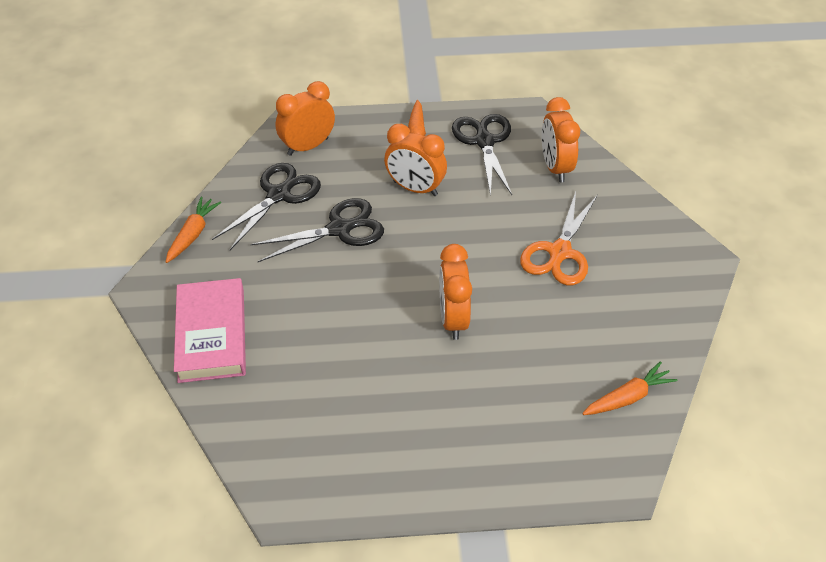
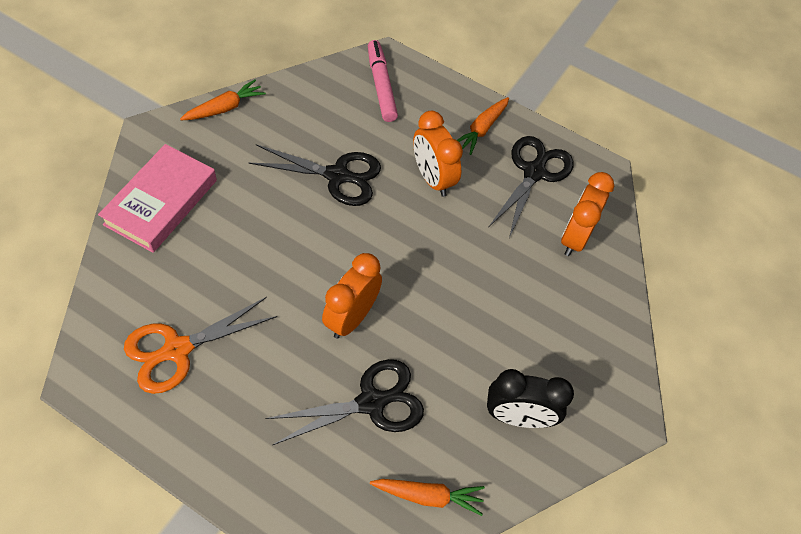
camera: 30 degrees right, 10 degrees up
(279, 195) = (318, 115): black scissors -> black scissors (371, 402)
(308, 146) = (381, 86): orange clock -> pink marker
(559, 252) = (500, 320): orange scissors -> orange scissors (177, 349)
(634, 306) = (518, 417): none -> black clock

